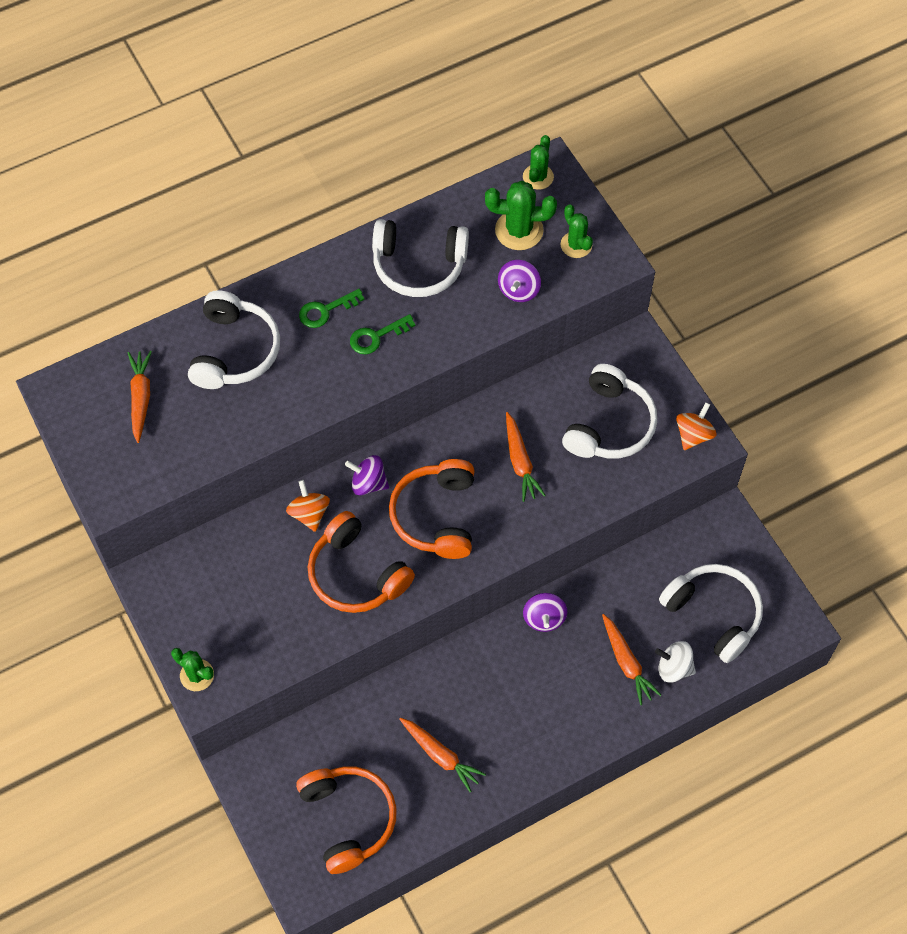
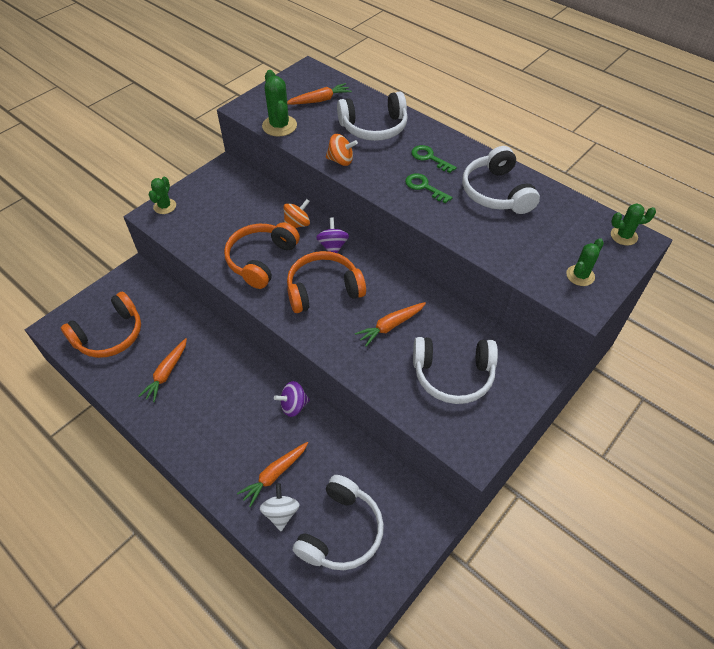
camera: 70 degrees right, 10 degrees down
(519, 230) = (567, 238): green cactus -> green cactus (279, 126)
(519, 290) = (514, 252): purple spinning top -> none
(693, 435) = (476, 440): orange spinning top -> orange spinning top (341, 160)

